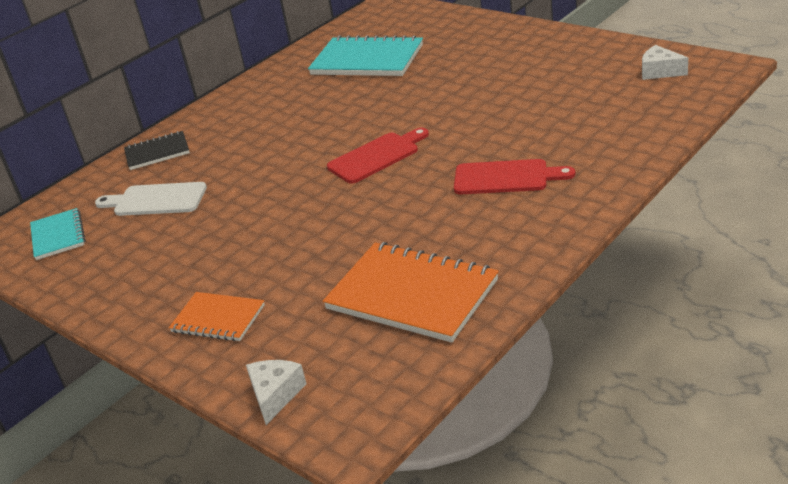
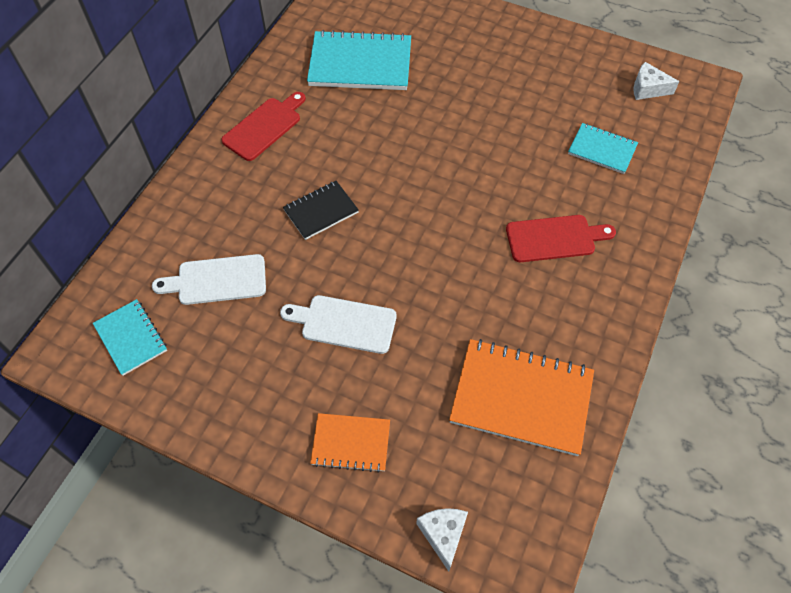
camera: 20 degrees left, 25 degrees up
(157, 152) = (187, 207): black notebook -> black notebook (321, 211)
(258, 233) = (344, 323): none -> white cutting board
(377, 156) = (422, 210): red cutting board -> red cutting board (264, 127)
(588, 115) = (602, 150): none -> turquoise notebook

